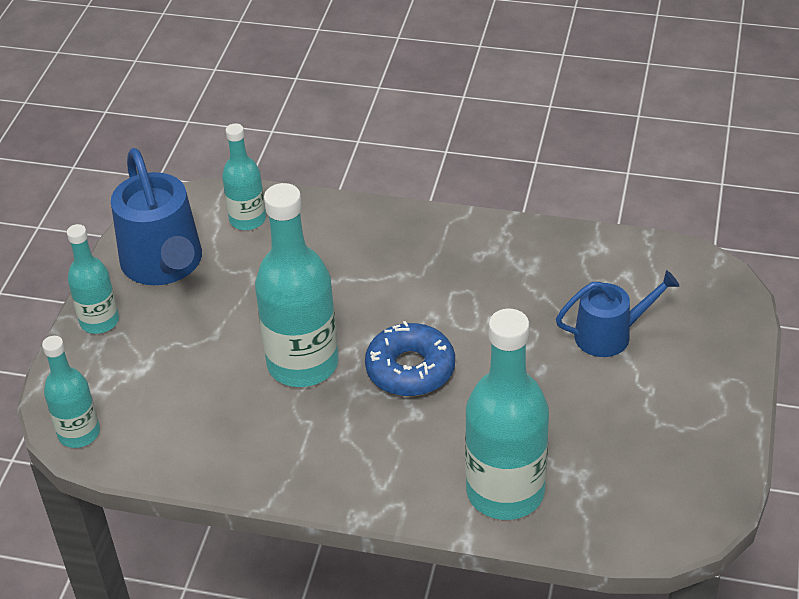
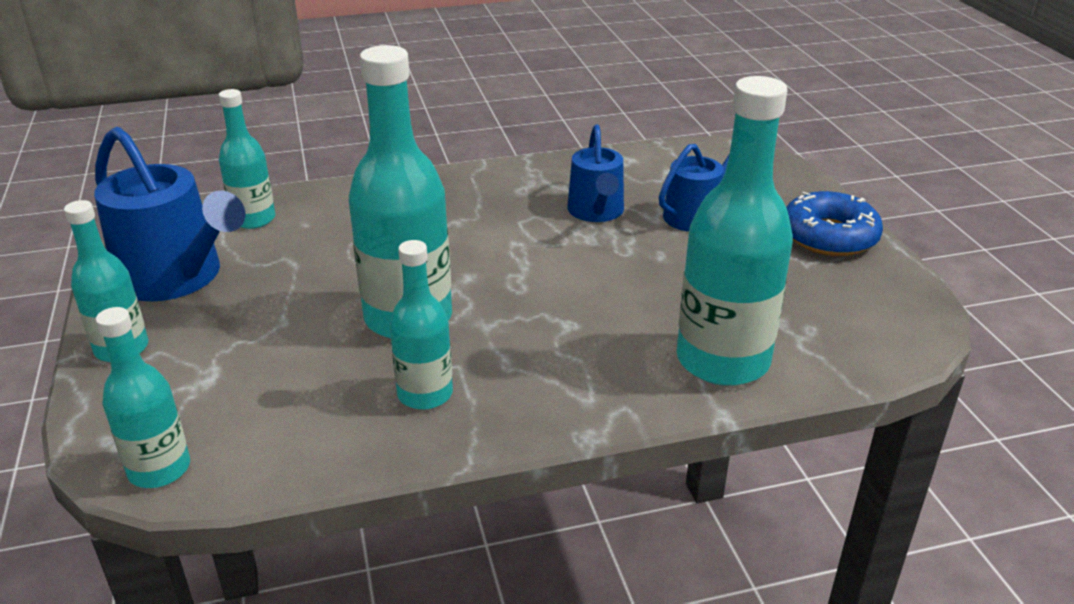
camera: 30 degrees left, 10 degrees down
(273, 438) = (425, 394): none -> turquoise bottle
(410, 369) = (531, 290): blue donut -> blue donut (829, 236)
(523, 303) = (596, 212): none -> blue watering can

